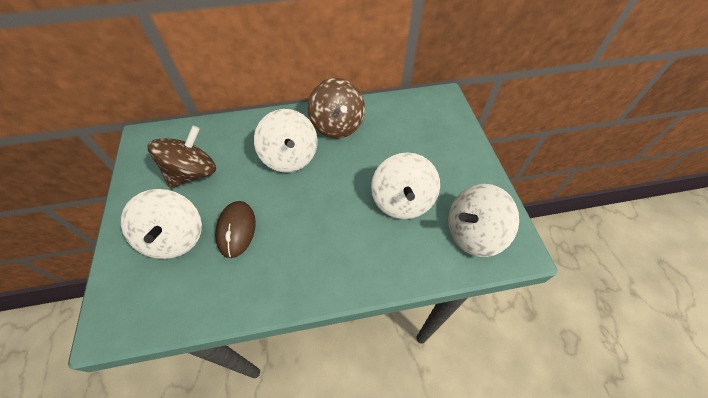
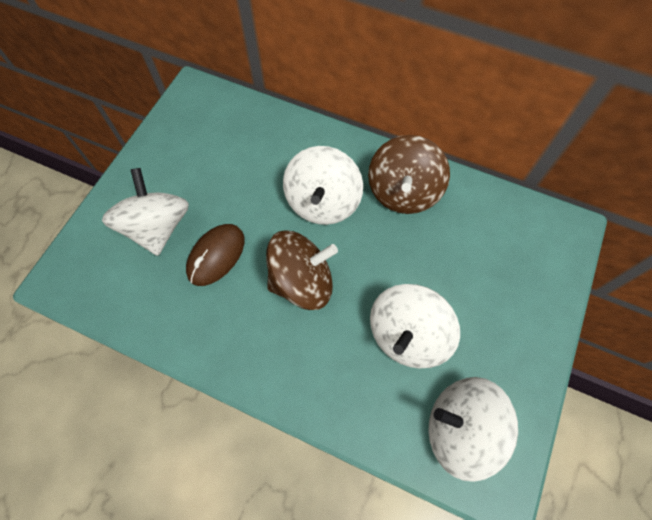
camera: 35 degrees right, 10 degrees up
(174, 237) = (157, 227): white spinning top -> white spinning top turned 150 degrees clockwise
(193, 173) = (215, 163): brown spinning top -> brown spinning top (302, 281)

